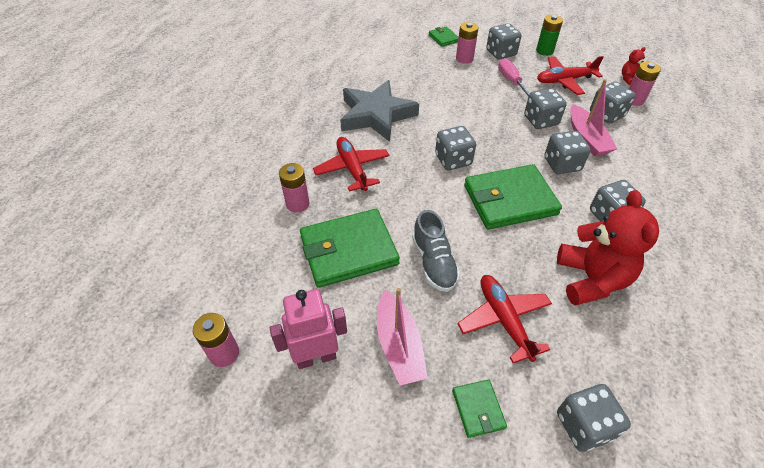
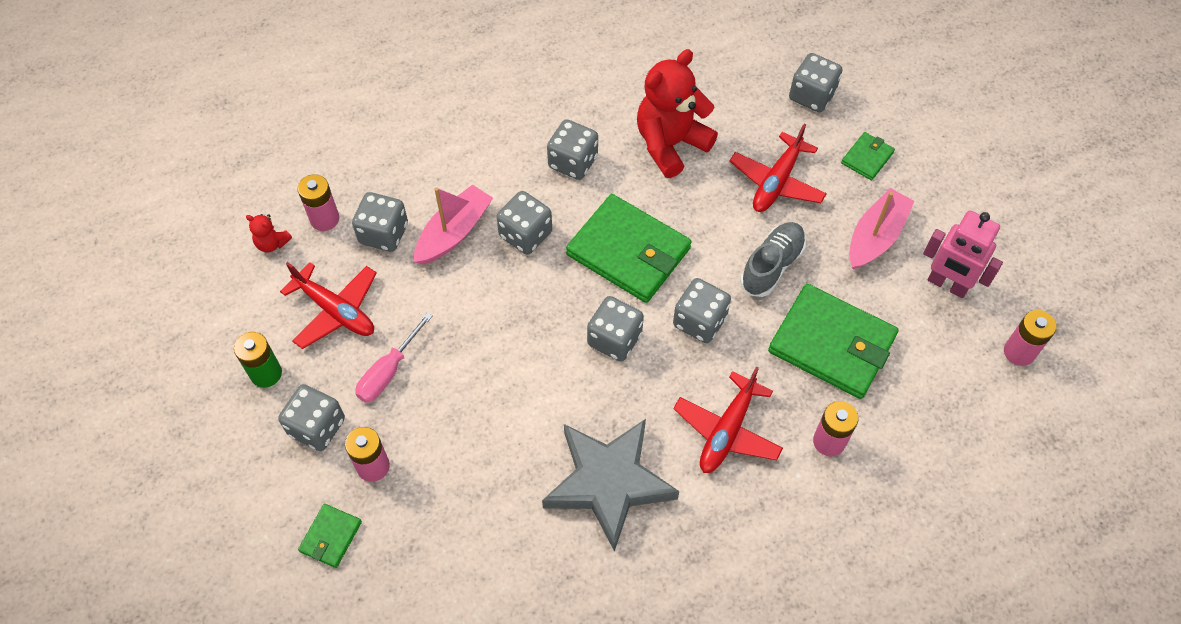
camera: 130 degrees left, 10 degrees up
(541, 120) = (456, 293): grey dice -> grey dice (699, 321)

